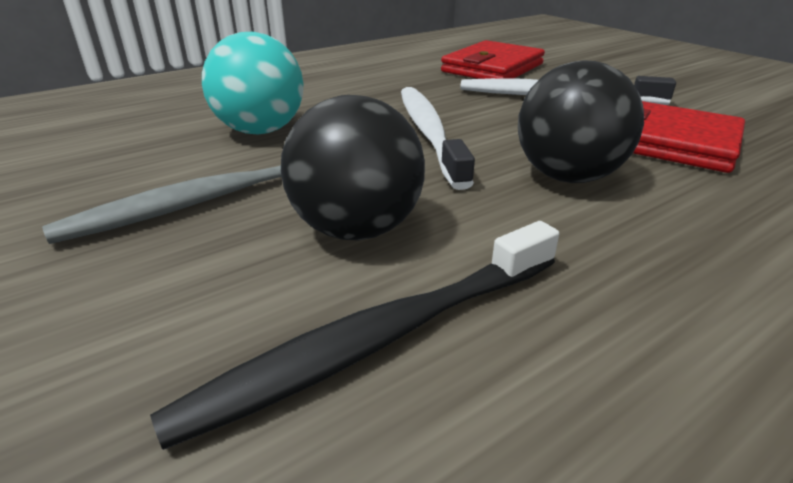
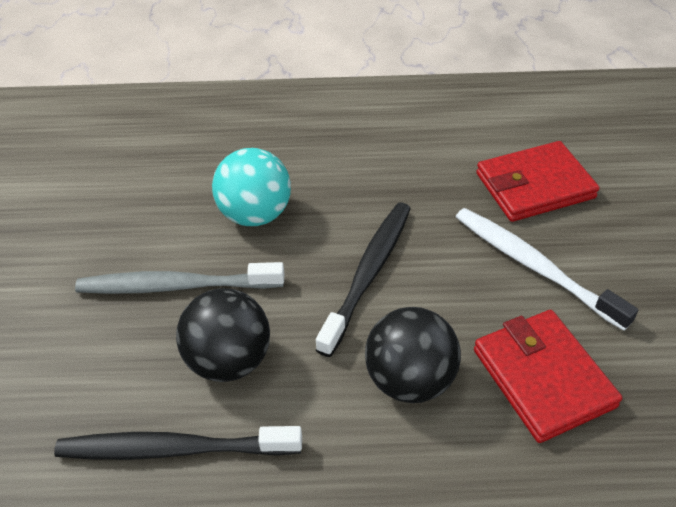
camera: 35 degrees right, 15 degrees up
(429, 133) = (368, 274): white toothbrush -> black toothbrush

